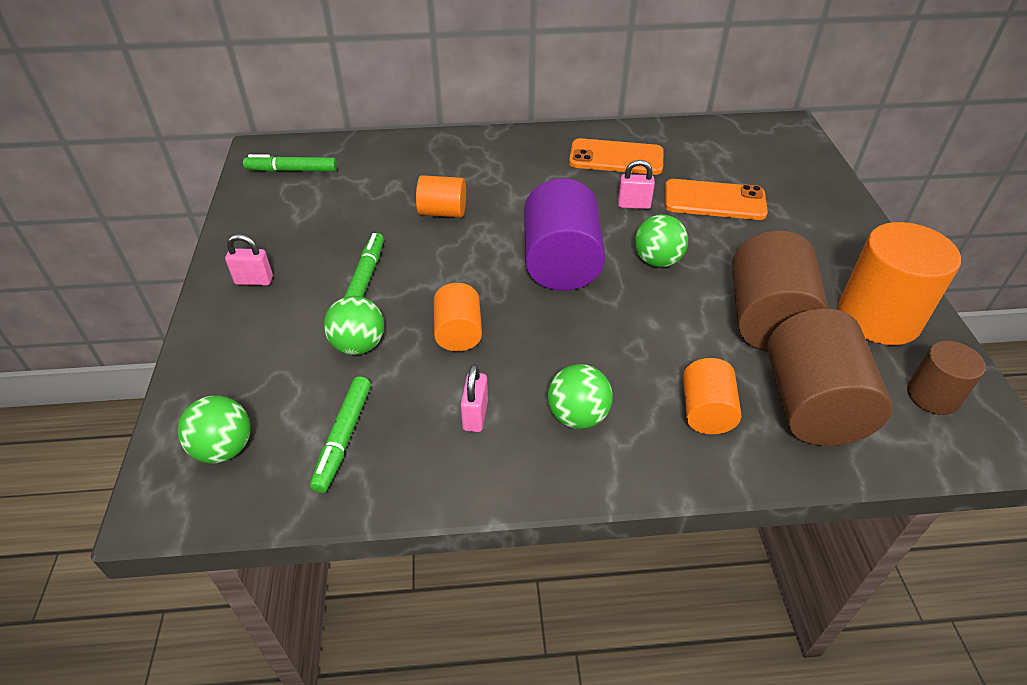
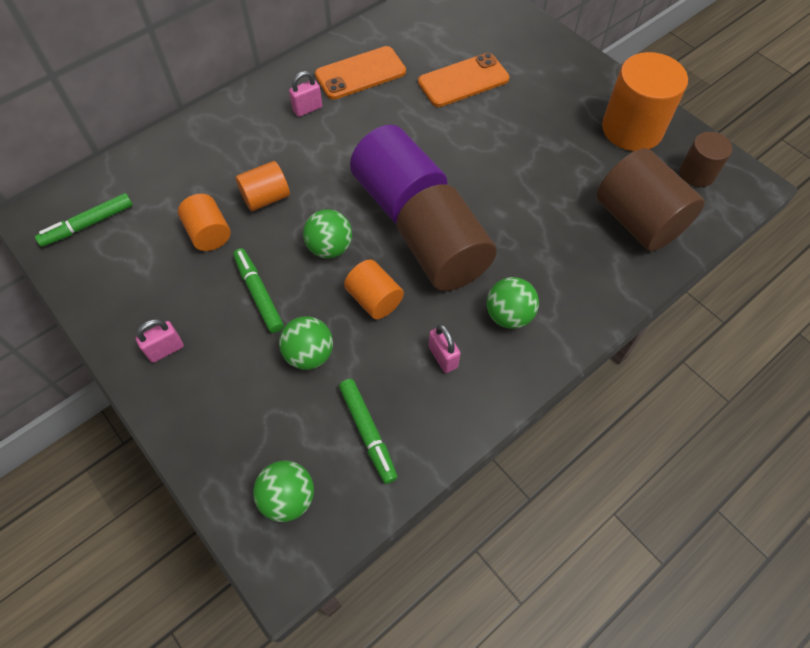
camera: 35 degrees left, 15 degrees up
(633, 205) = (409, 114): pink padlock -> pink padlock (307, 109)
(657, 261) = (464, 157): green ball -> green ball (330, 248)
(706, 412) = (582, 263): orange cylinder -> orange cylinder (209, 233)
(767, 320) = (569, 169): brown cylinder -> brown cylinder (443, 258)

